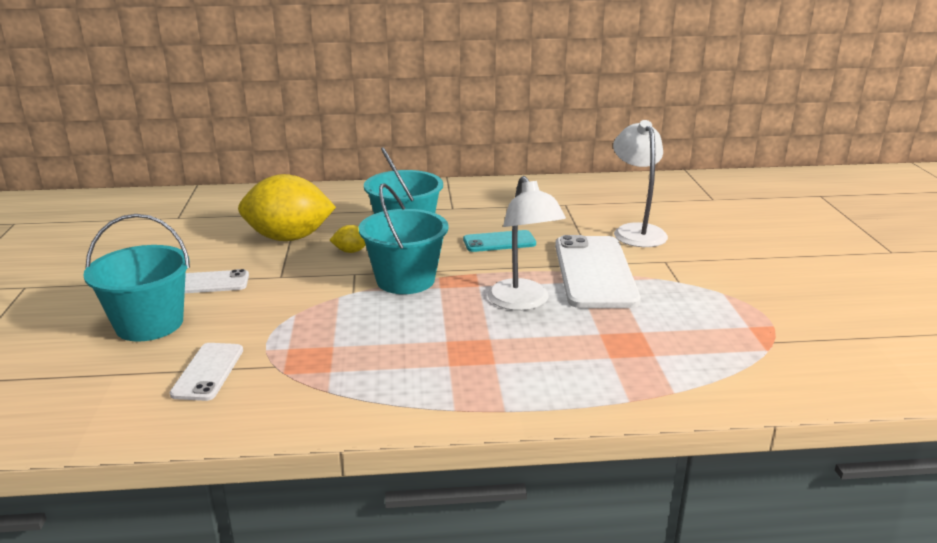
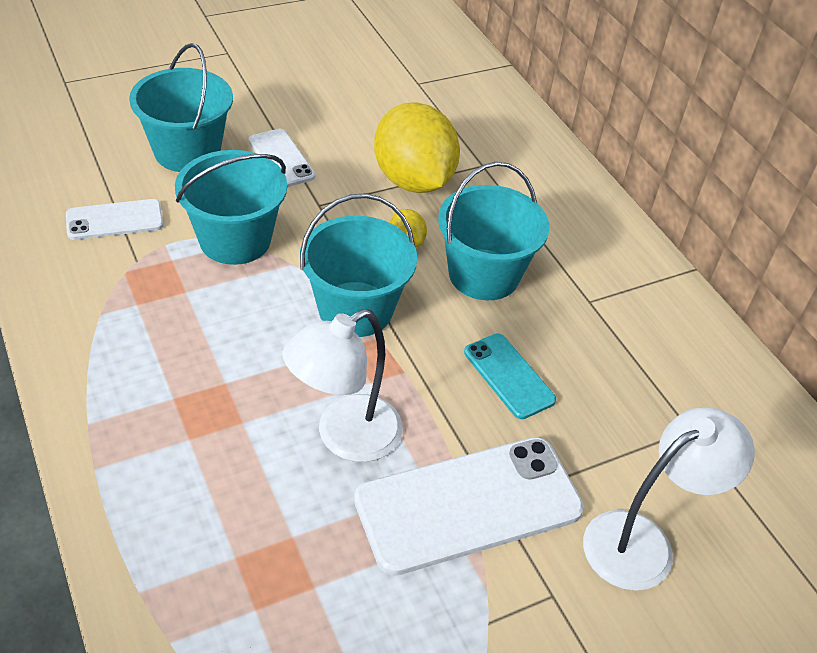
camera: 65 degrees right, 20 degrees up
(289, 316) = (235, 240): none -> turquoise bucket

